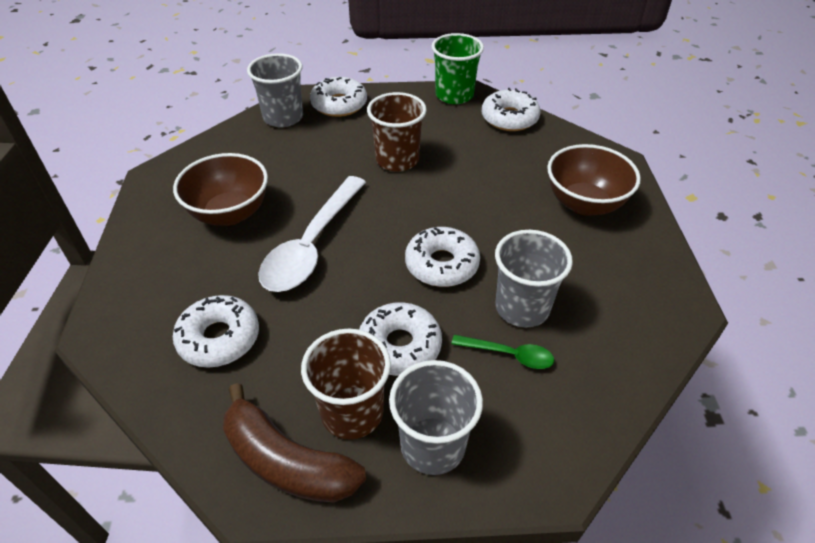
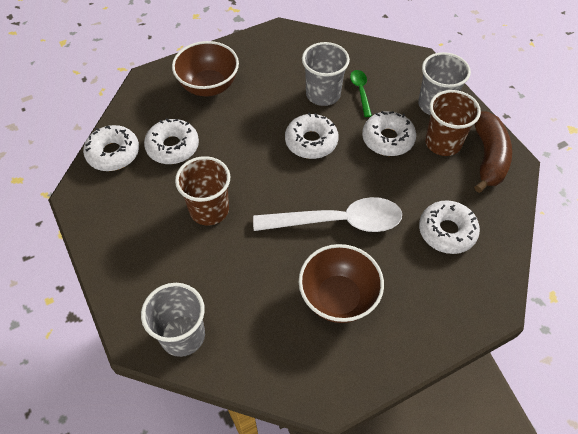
camera: 115 degrees left, 10 degrees up
(339, 104) = (139, 295): white donut -> white donut (173, 147)
(454, 95) = (87, 204): green cup -> none

